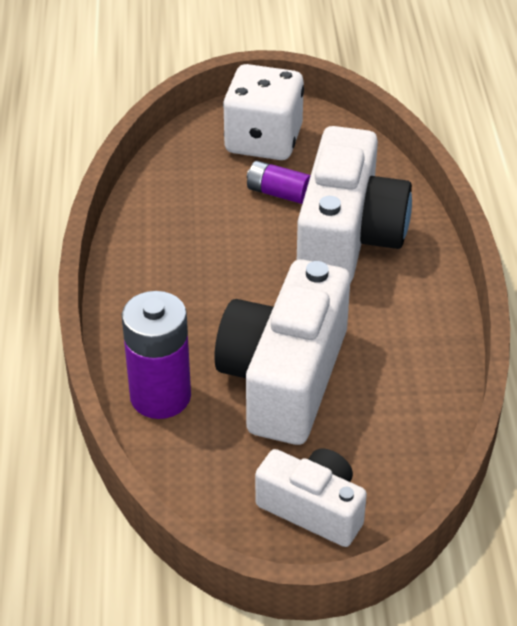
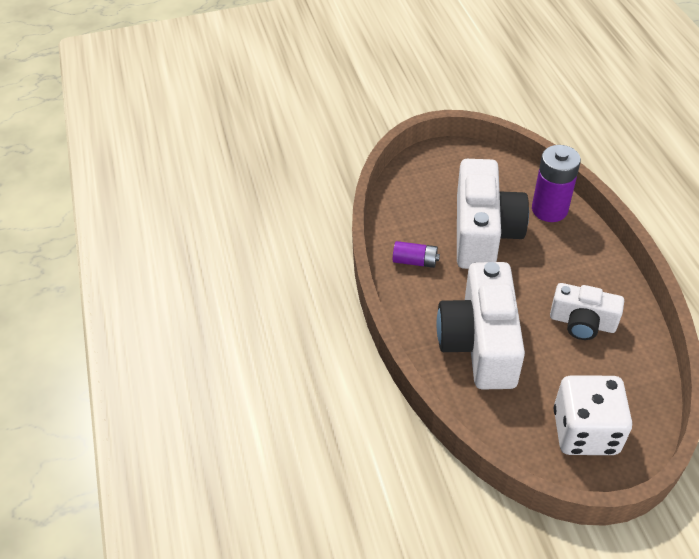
camera: 170 degrees right, 5 degrees up
(278, 193) = (548, 375): purple battery -> purple battery (415, 261)
(313, 509) = (442, 170): white camera -> white camera (582, 322)

